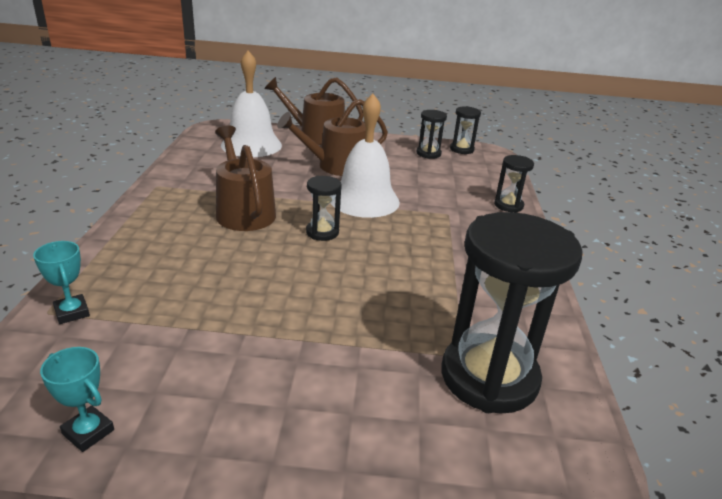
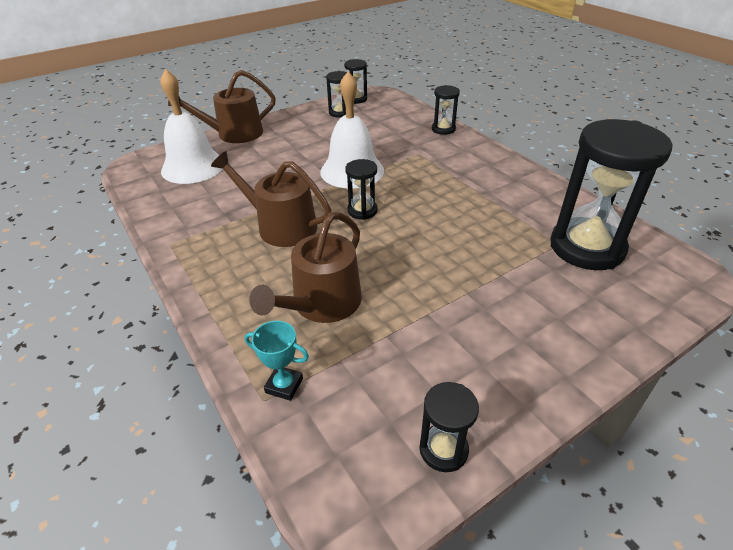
camera: 35 degrees left, 10 degrees up
(88, 432) = (443, 449): turquoise trophy -> black hourglass
(336, 166) = (291, 153): brown watering can -> brown watering can (322, 304)

